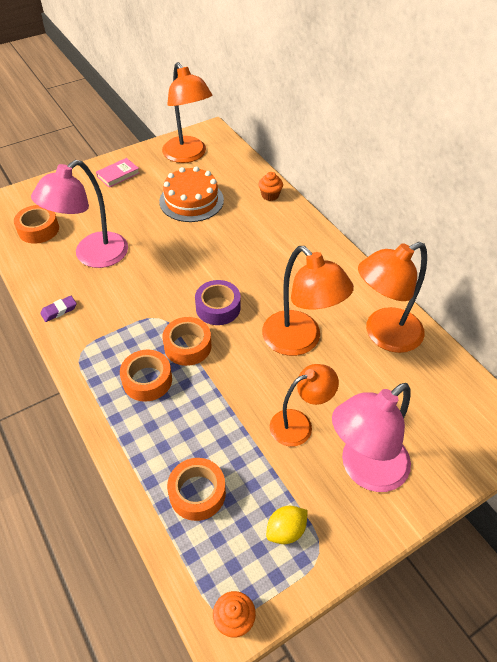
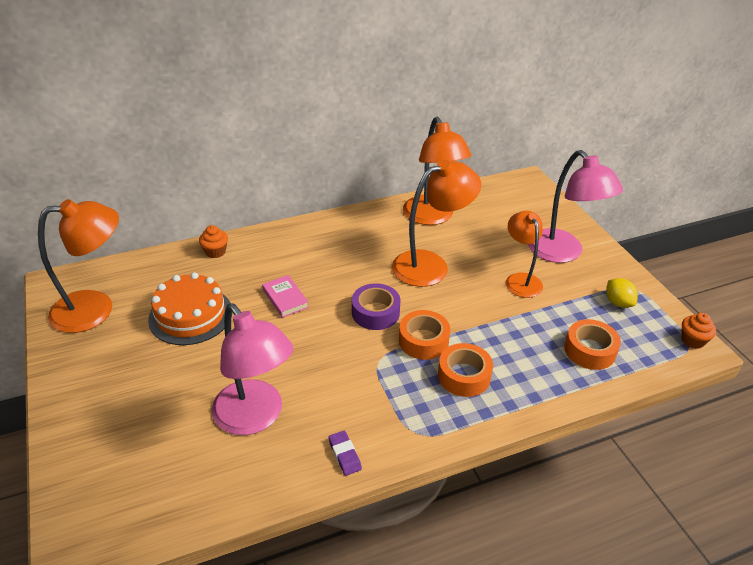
camera: 80 degrees left, 10 degrees down
(38, 229) = (171, 482): orange tape -> none
(118, 175) = (93, 383): pink book -> pink book (285, 298)

